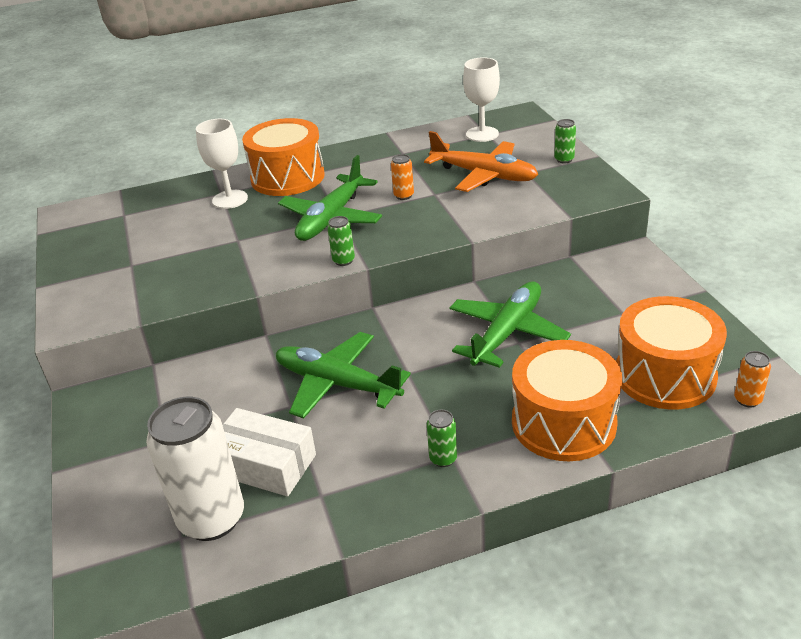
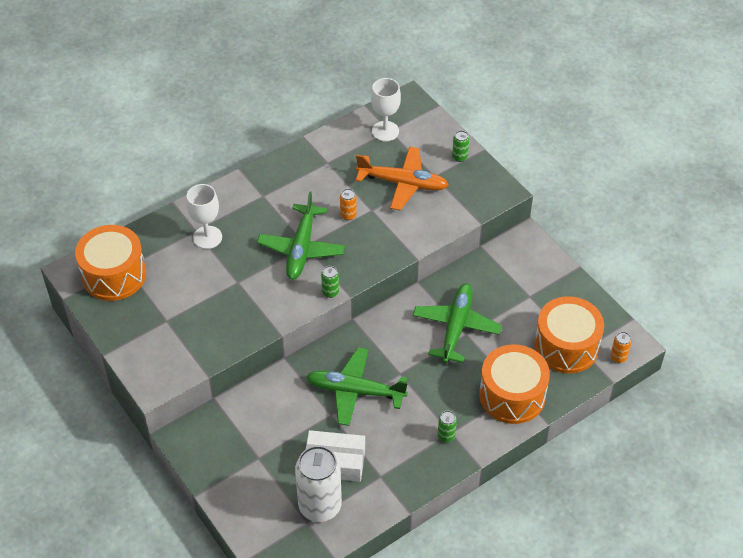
camera: 20 degrees left, 15 degrees up
(287, 177) = (243, 204): orange drum -> orange drum (114, 275)

